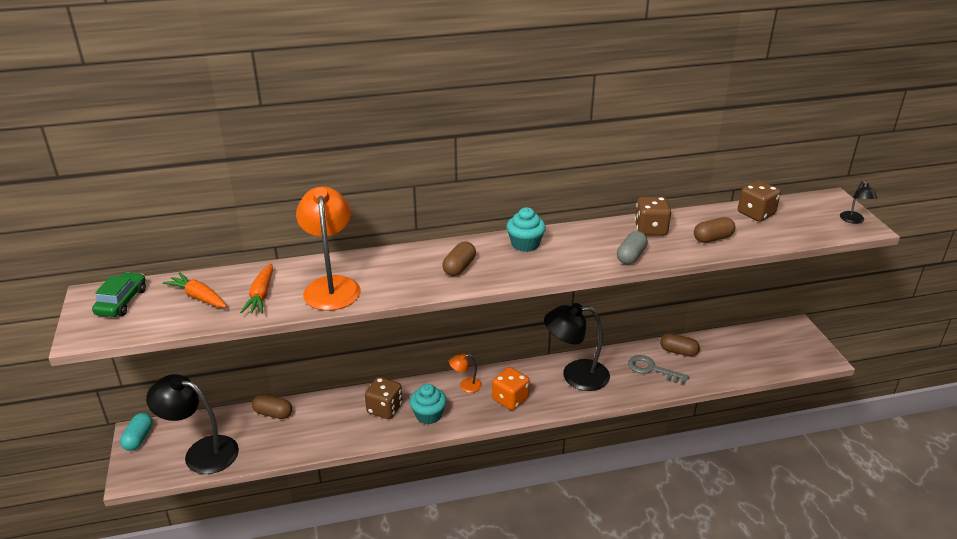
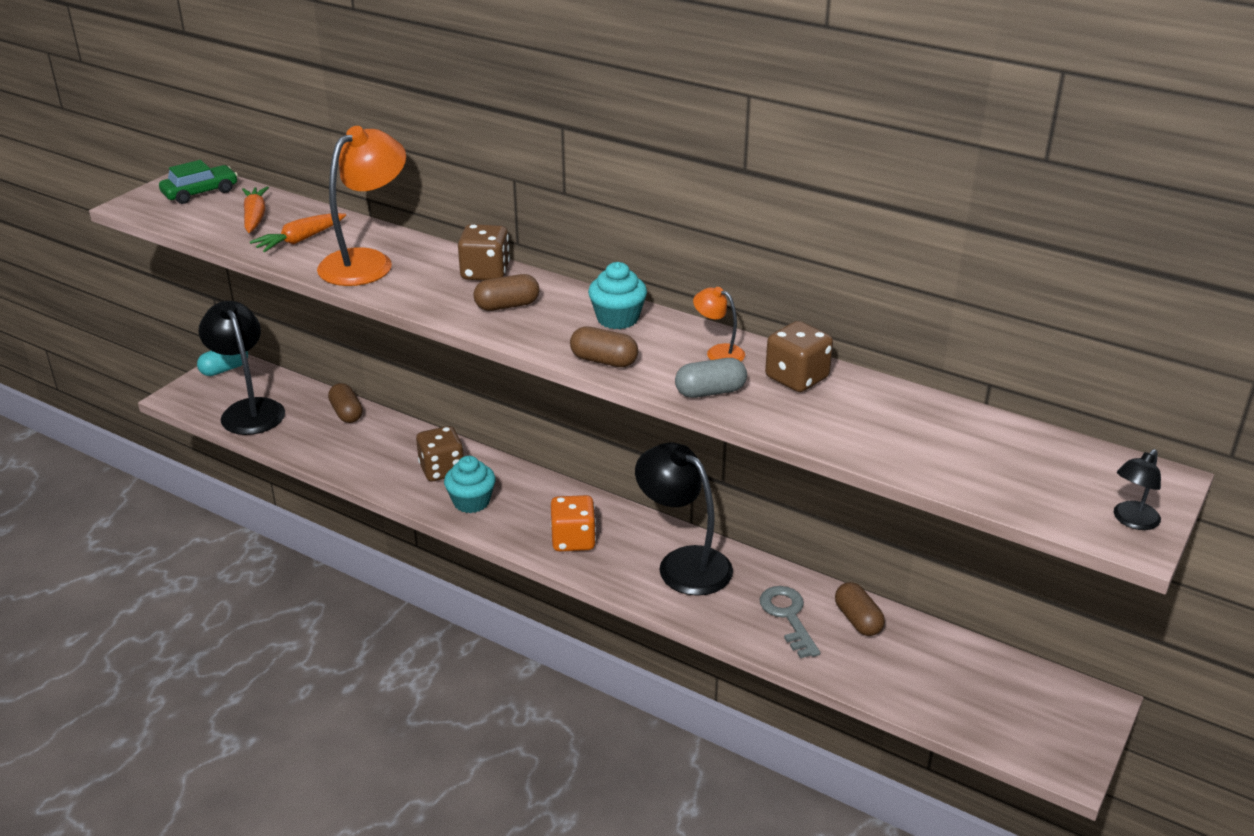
camera: 45 degrees right, 0 degrees up
(465, 386) = (550, 498): orange lamp -> orange lamp (718, 352)
(712, 238) = (857, 429): brown capsule -> brown capsule (604, 360)
(756, 214) = (986, 434): brown dice -> brown dice (485, 273)

